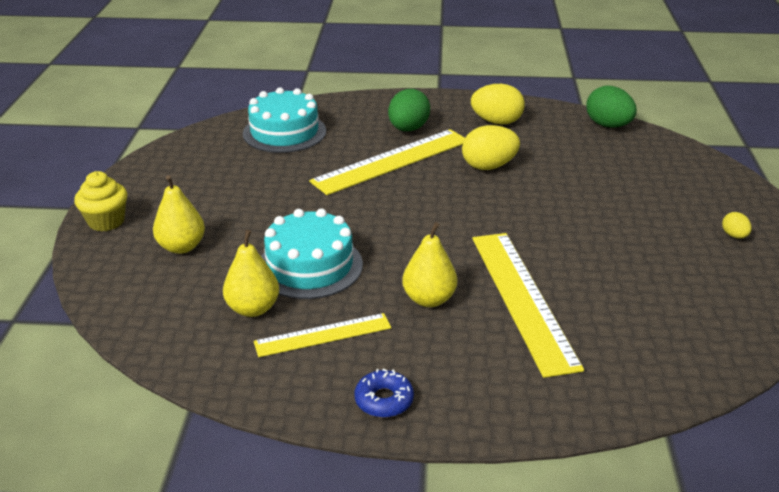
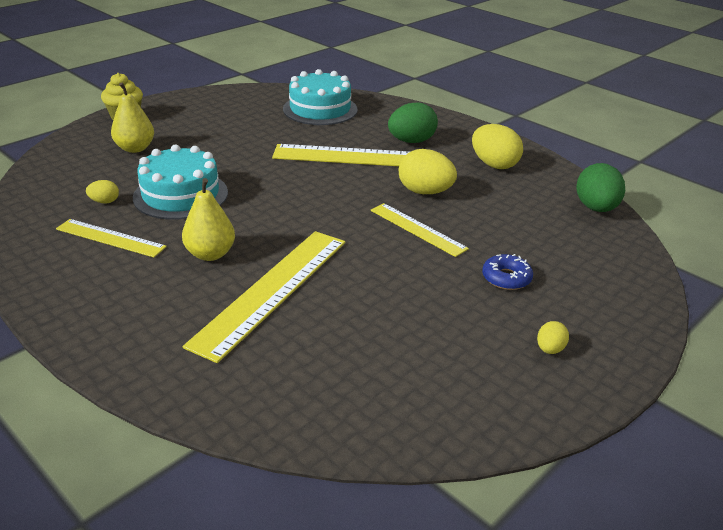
camera: 40 degrees right, 0 degrees up
(253, 308) = (104, 202): yellow pear -> yellow egg
(384, 400) = (68, 295): blue donut -> blue donut (506, 278)
(532, 198) = (417, 229): none -> yellow ruler

